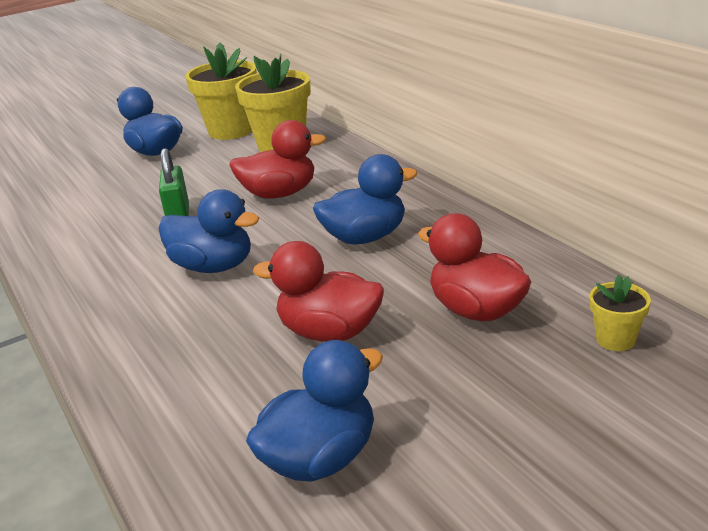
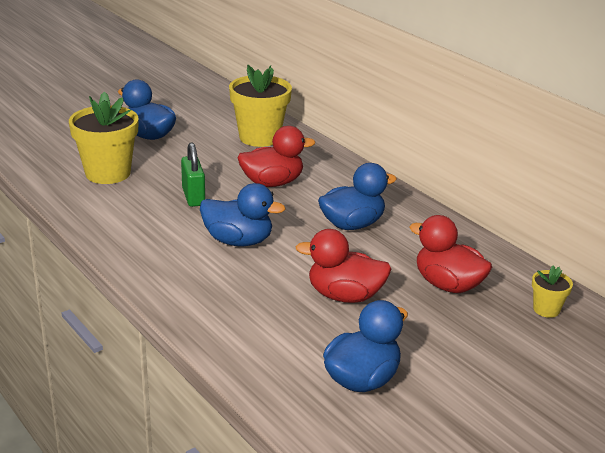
camera: 10 degrees left, 0 degrees up
(231, 130) = (210, 120): yellow flower pot -> yellow flower pot (108, 173)

